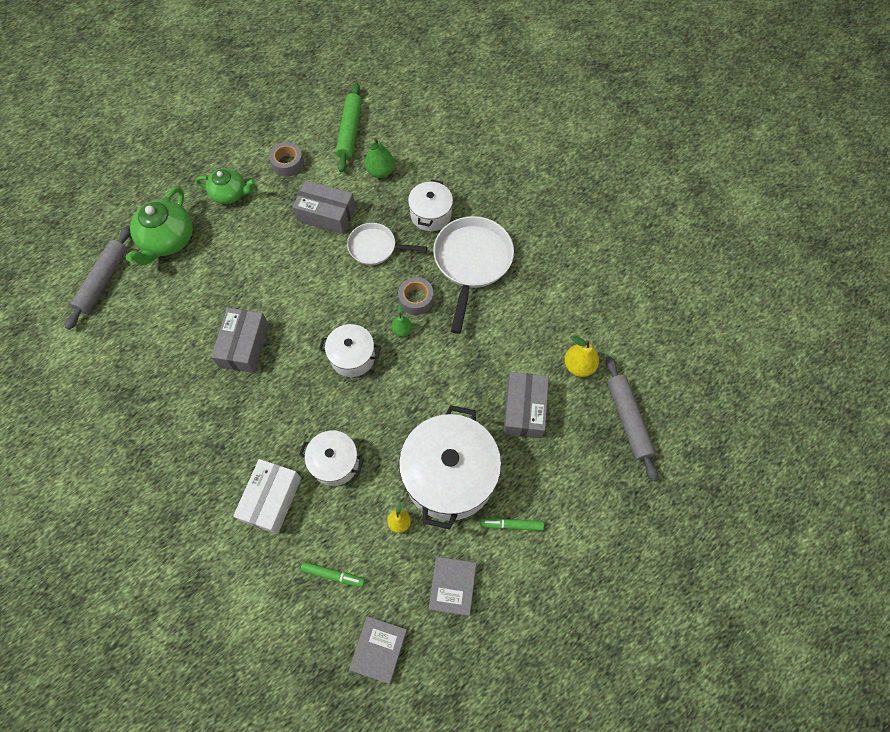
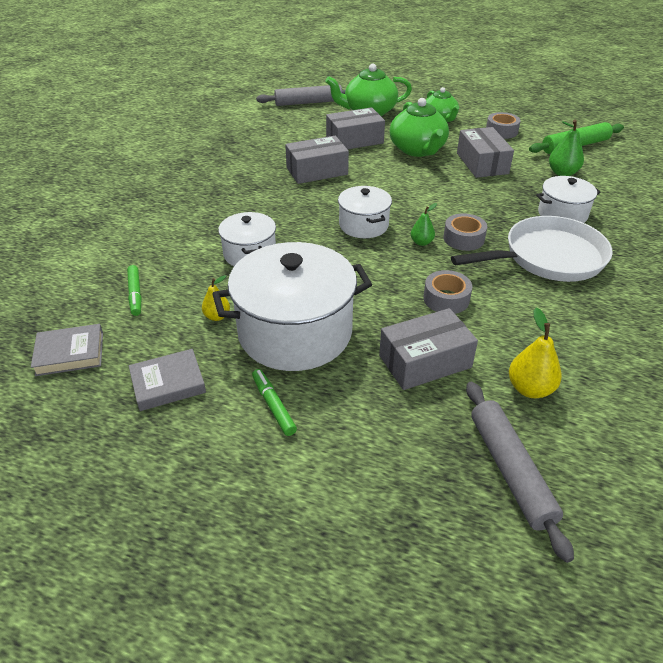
camera: 60 degrees right, 25 degrees down
(213, 284) = (354, 140): none -> grey box
(269, 246) = (418, 150): none -> green teapot
(271, 499) = (188, 233): white box -> none
(376, 247) = (485, 198): white pan -> none
(474, 357) = (446, 299): none -> grey tape
(628, 419) = (510, 470): grey rolling pin -> grey rolling pin turned 60 degrees counterclockwise

